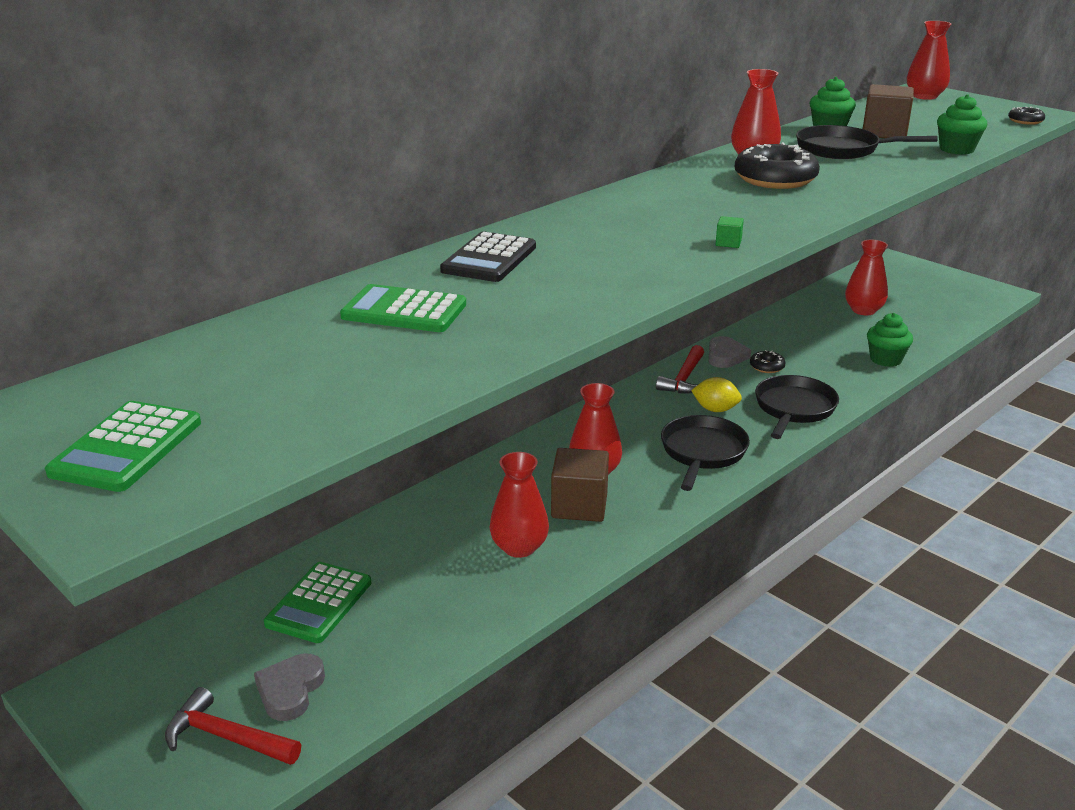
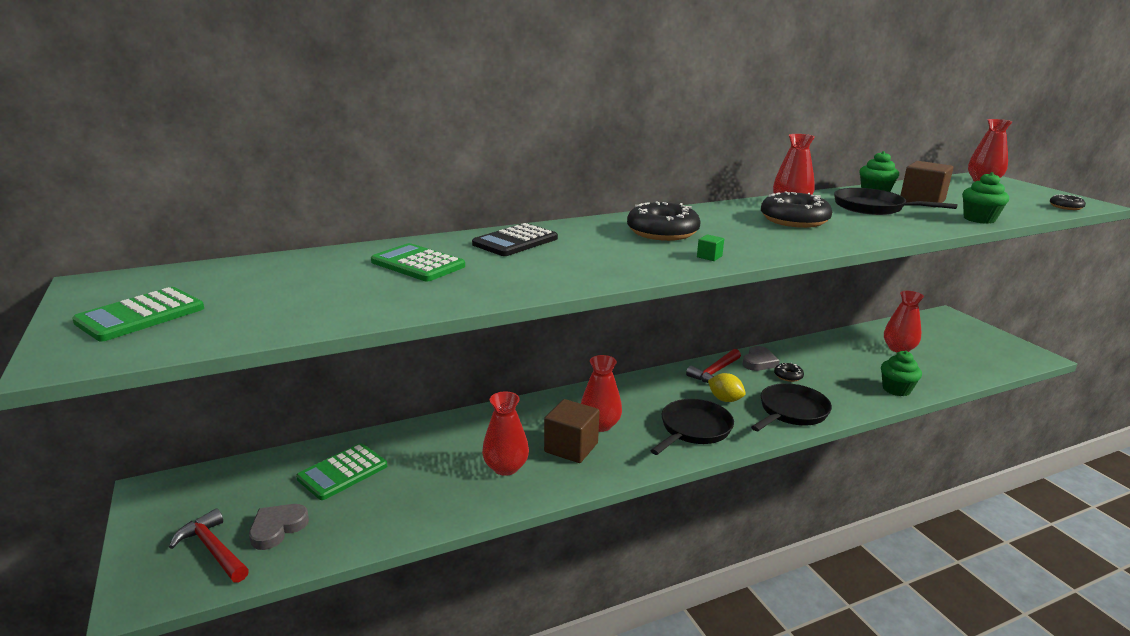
camera: 20 degrees right, 5 degrees down
(647, 218) = (662, 232): none -> black donut

